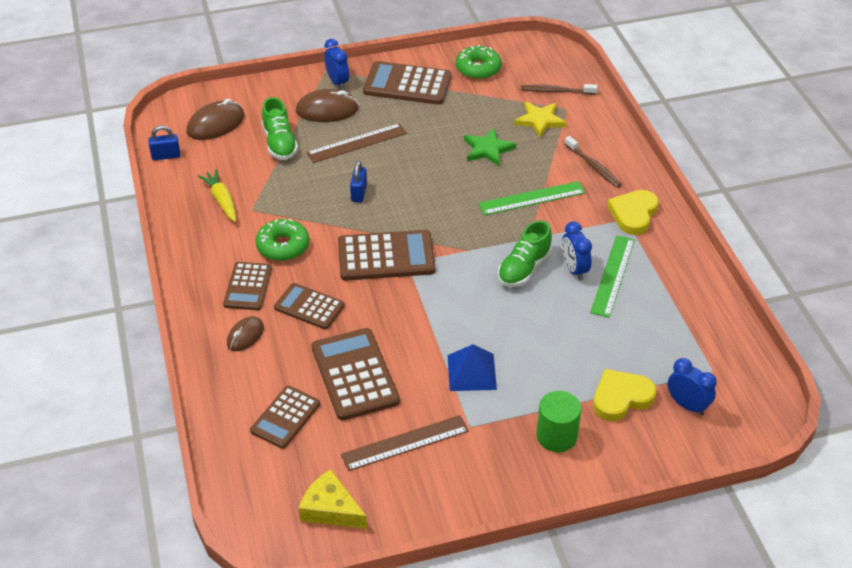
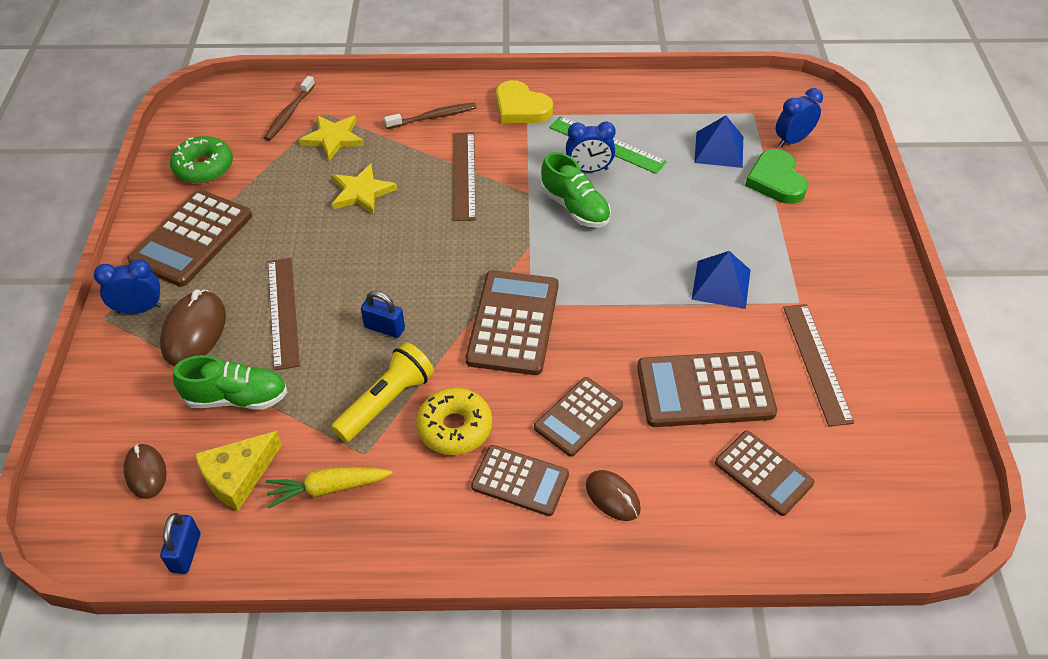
camera: 75 degrees left, 5 degrees up
(216, 124) = (145, 472): brown mouse -> brown mouse, size x0.62
(283, 246) = (455, 428): green donut -> yellow donut
(295, 209) = (386, 402): none -> yellow flashlight
(331, 509) = (908, 450): yellow cheese -> yellow cheese (238, 476)
(488, 149) = (361, 192): green star -> yellow star
(532, 198) = (464, 175): green ruler -> brown ruler
(556, 436) = (820, 238): green cylinder -> none
(621, 397) = (776, 181): yellow heart -> green heart
(645, 352) = (719, 149): none -> blue pyramid

